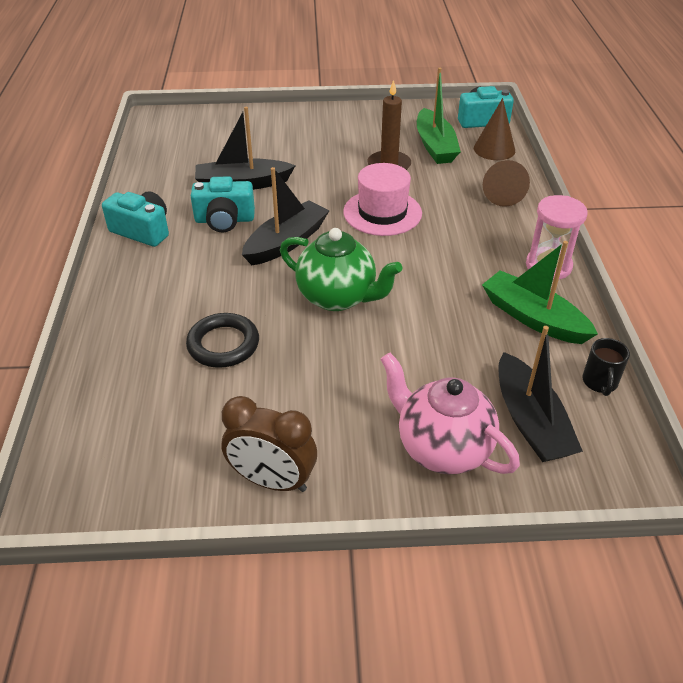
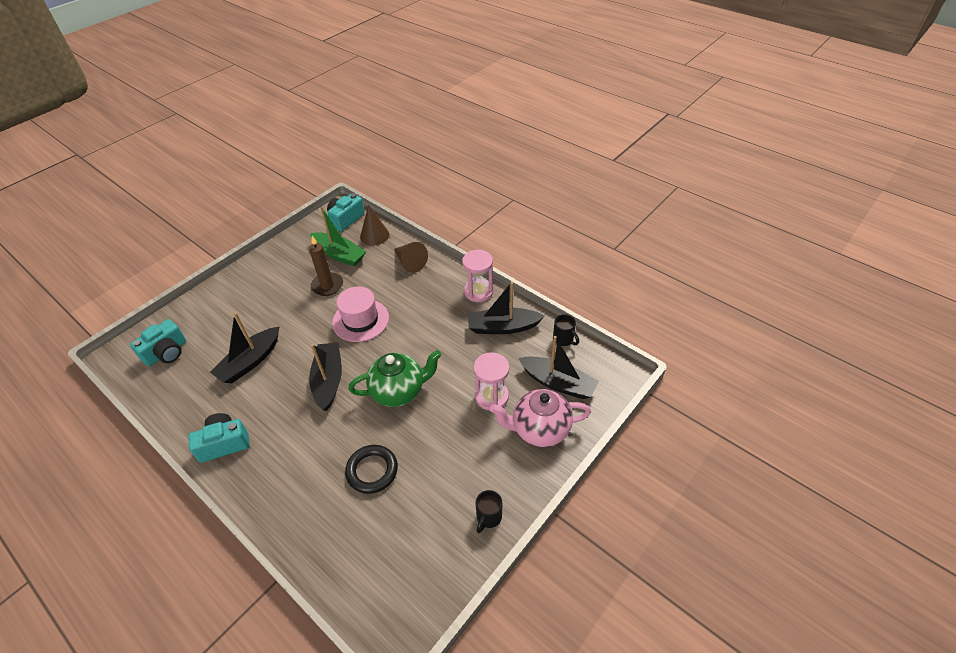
camera: 45 degrees left, 5 degrees up
(224, 220) = (271, 395): turquoise camera -> turquoise camera (166, 352)
(272, 481) = (488, 517): brown clock -> black mug
(429, 373) = (491, 396): none -> pink hourglass
(533, 318) = (503, 327): green boat -> black boat

